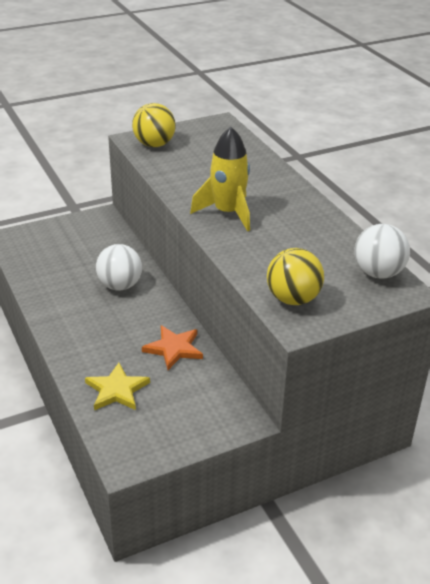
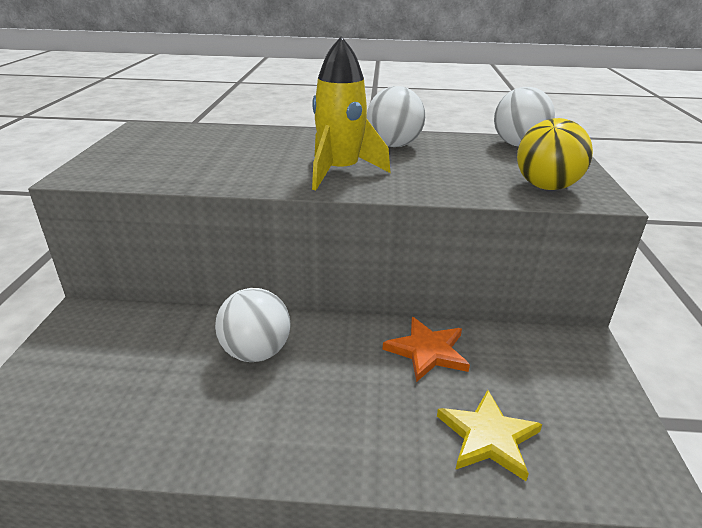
camera: 60 degrees left, 5 degrees down
(154, 144) = (118, 168): yellow ball -> none
(304, 218) = (394, 145): none -> white ball

